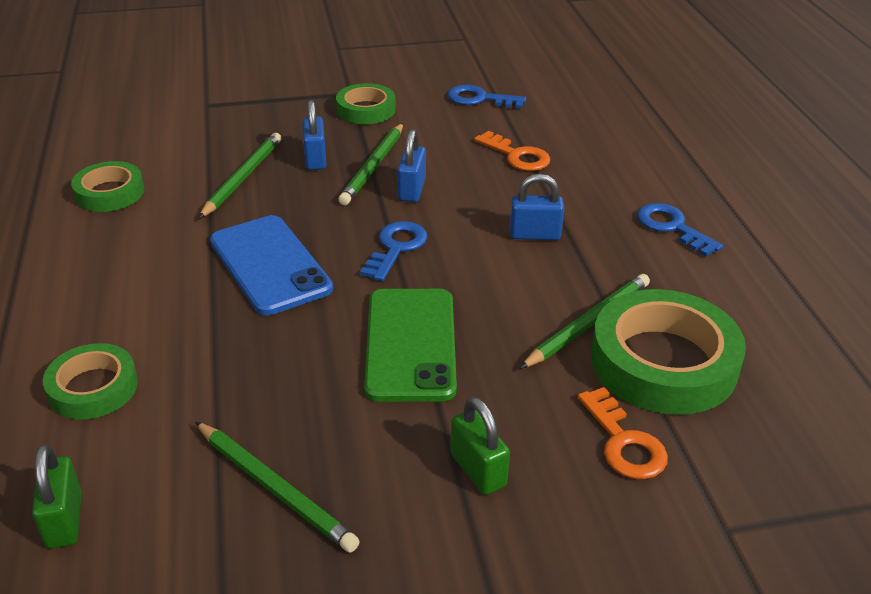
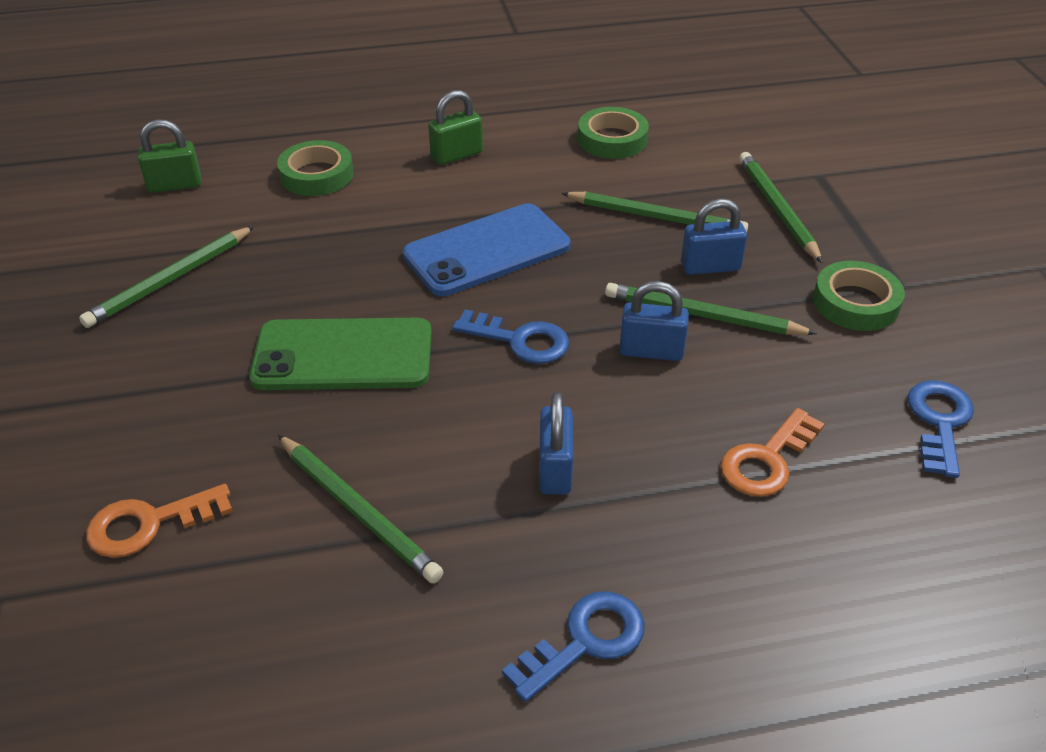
camera: 90 degrees right, 5 degrees up
(248, 126) = (777, 209): none -> green pencil
(478, 470) = (149, 404): green padlock -> green padlock (456, 155)
(663, 362) = (272, 581): green tape -> none

